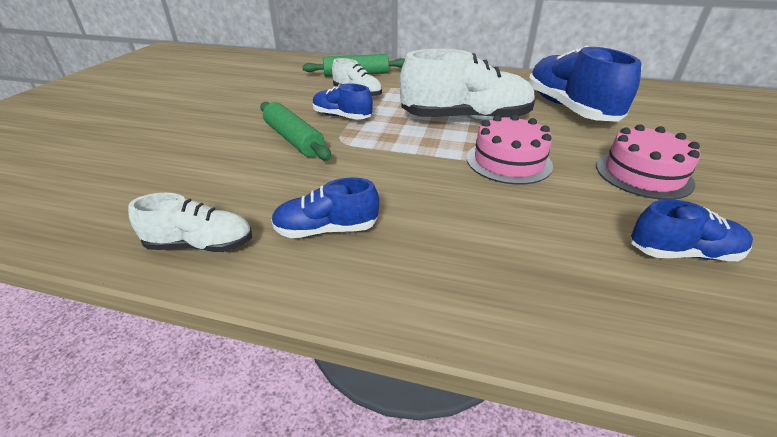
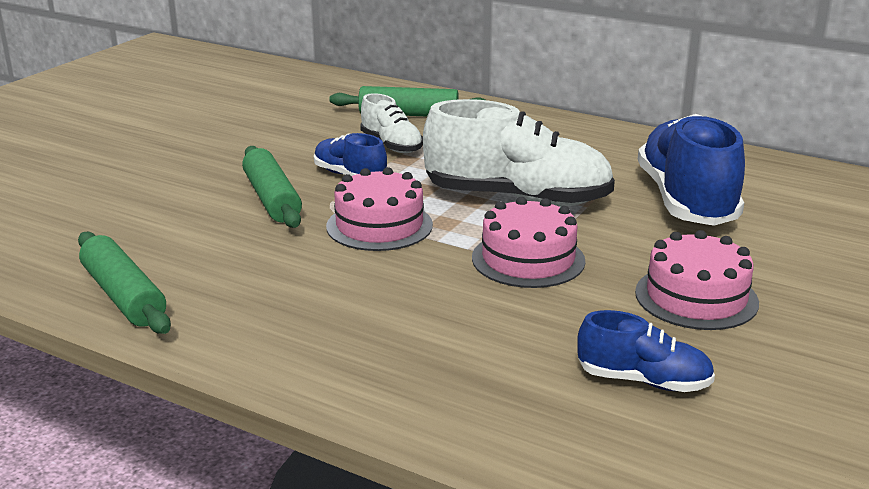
camera: 15 degrees right, 10 degrees down
(201, 245) = (123, 296): white shoe -> green rolling pin
(326, 229) = (257, 301): blue shoe -> none
(386, 150) = (379, 225): none -> pink cake

